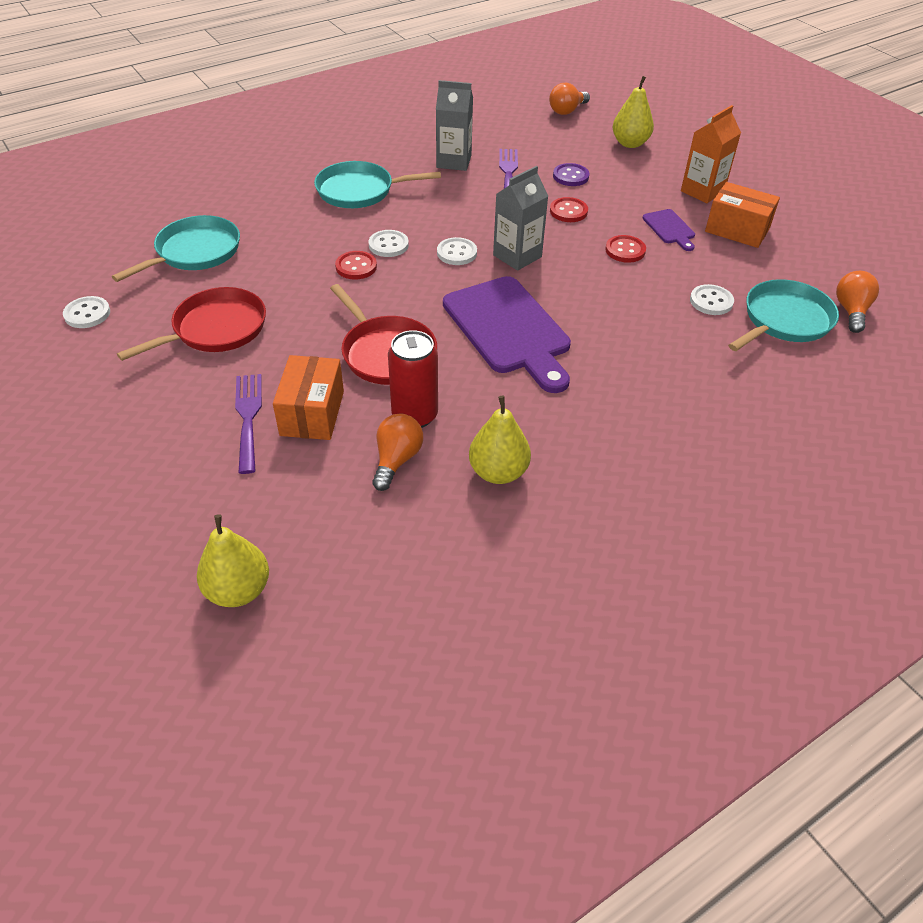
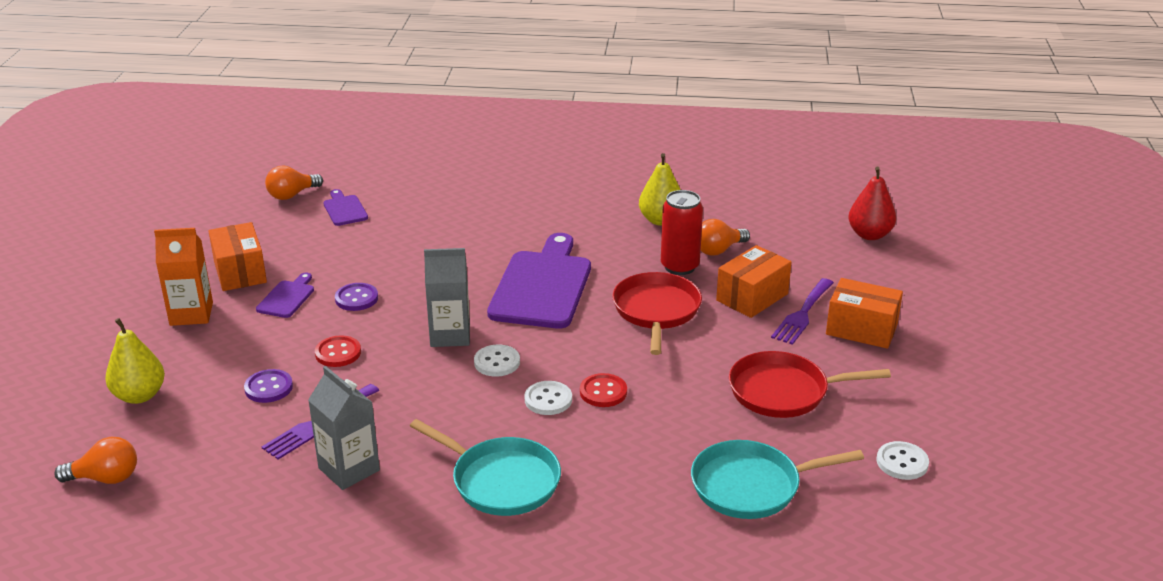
camera: 140 degrees left, 15 degrees down
(178, 427) = (861, 329): none -> orange box
(238, 590) = (869, 235): yellow pear -> red pear
(625, 250) = (356, 298): red button -> purple button
(711, 301) = (367, 239): white button -> none
(784, 320) = (344, 209): turquoise pan -> purple cutting board

